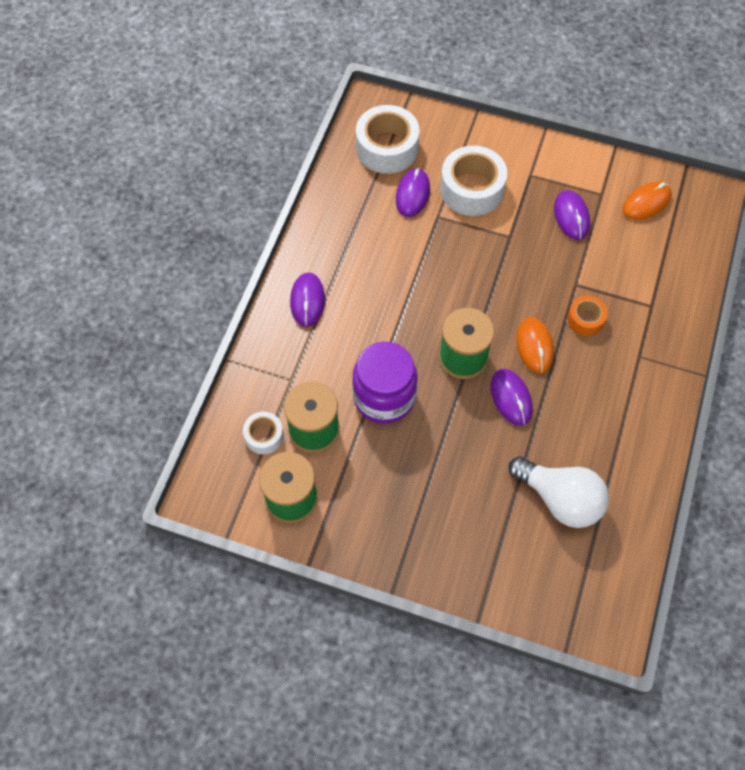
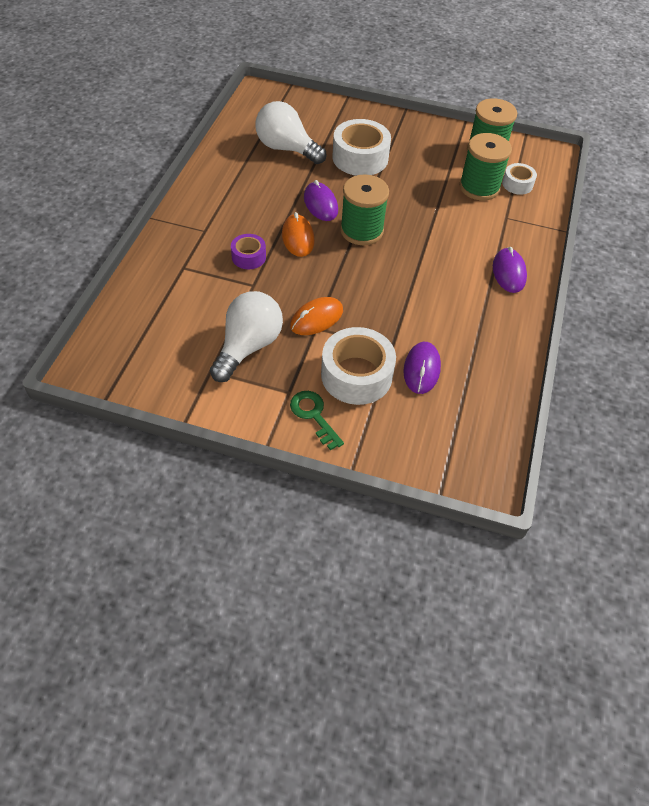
camera: 175 degrees right, 10 degrees down
(384, 397) = (426, 206): purple jar -> none
(387, 148) = (458, 423): white tape -> white tape (360, 158)
(508, 154) = (314, 415): none -> green key
(571, 216) = (248, 346): purple mouse -> white light bulb
(585, 319) = (248, 257): orange tape -> purple tape
(646, 202) = (162, 361): orange mouse -> orange mouse (316, 318)

